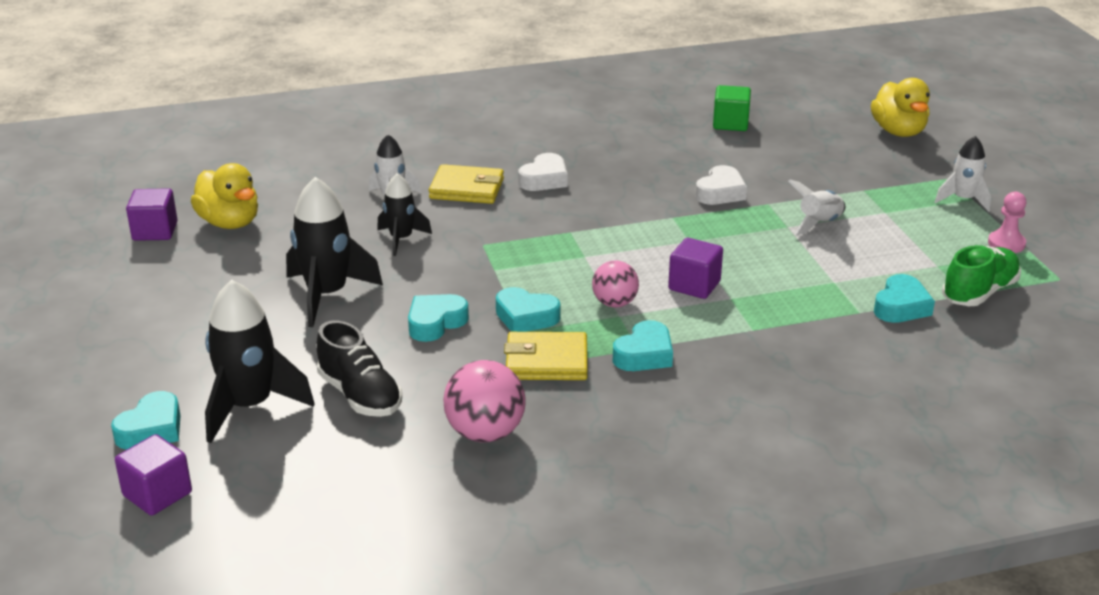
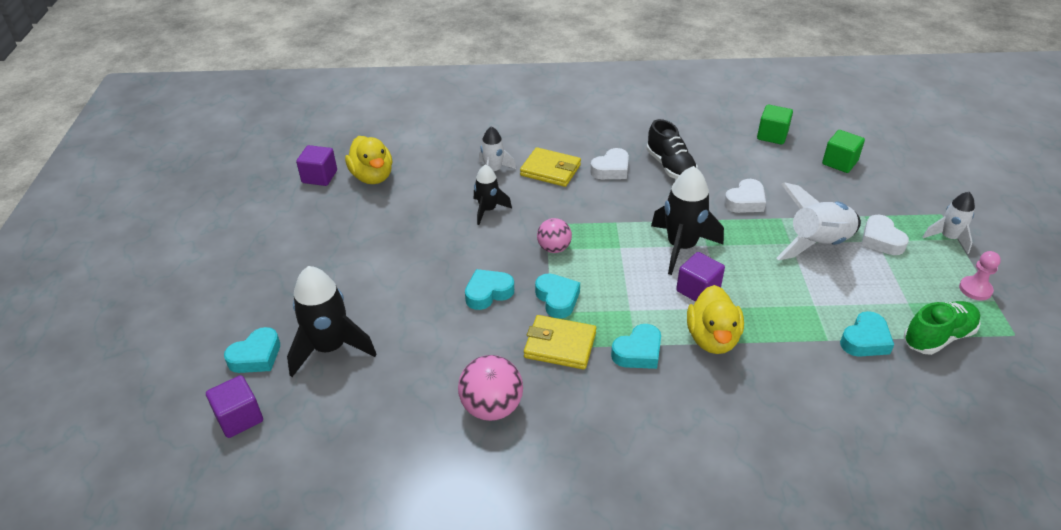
camera: 15 degrees right, 10 degrees up
(327, 295) = (418, 253): black rocket -> black rocket (681, 247)
(360, 395) = (411, 353): black shoe -> black shoe (670, 166)
(526, 317) = (557, 299): turquoise heart -> turquoise heart turned 150 degrees counterclockwise
(614, 303) = (629, 297): pink ball -> pink ball (554, 248)
(819, 142) = (839, 162): none -> green cube
(819, 223) = (818, 244): white rocket -> white rocket, size x1.68
(889, 210) = (881, 240): none -> white heart
(898, 131) = (910, 161): yellow duck -> yellow duck (712, 339)

